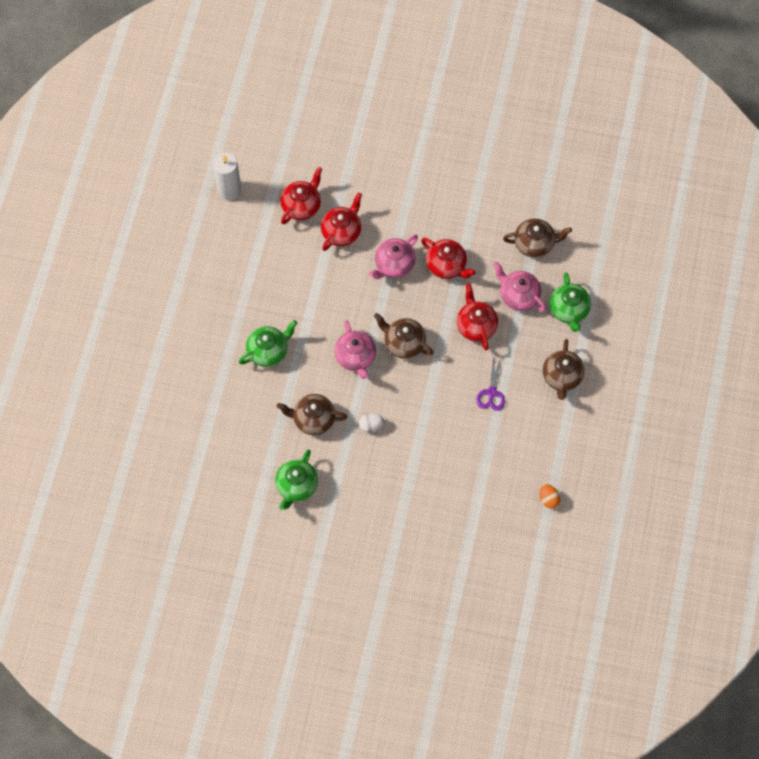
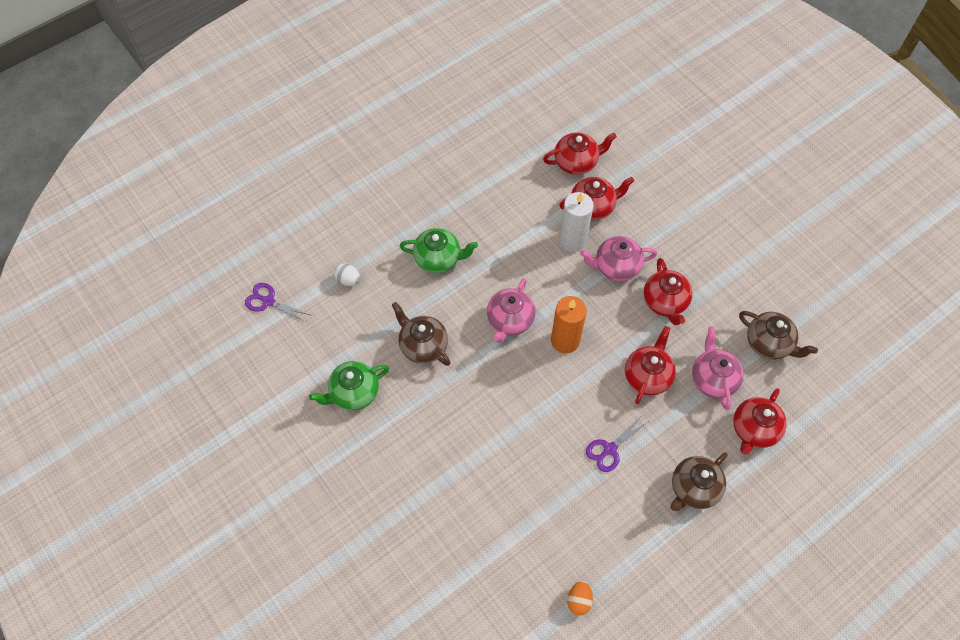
camera: 40 degrees right, 5 degrees down
(178, 472) = (268, 301): none -> purple scissors
(229, 190) = (526, 109): white candle -> white candle (572, 240)
(371, 425) = (469, 391): white egg -> white egg (348, 280)
(404, 343) = (565, 340): brown teapot -> orange candle
(569, 310) = (754, 429): green teapot -> red teapot

